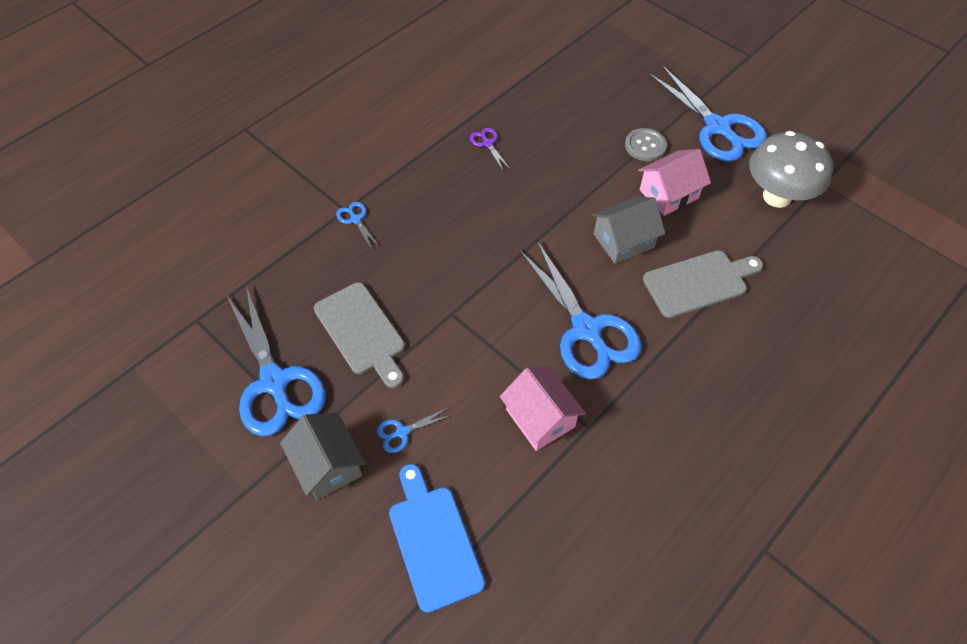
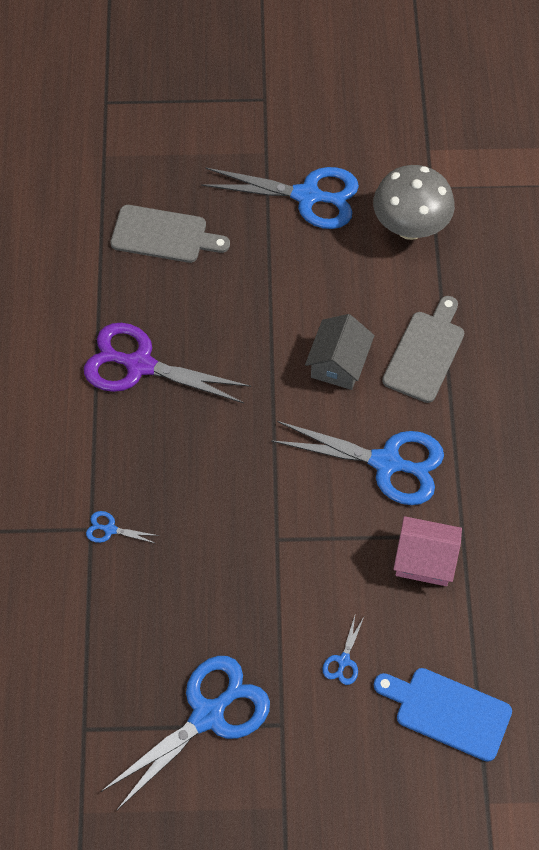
camera: 45 degrees left, 5 degrees up
(274, 382) = (208, 715): blue scissors -> blue scissors turned 60 degrees counterclockwise
(328, 465) = (319, 733): grey house -> none
(362, 332) = (227, 616): grey cutting board -> grey cutting board (164, 235)
(487, 143) = (139, 365): purple scissors -> purple scissors, size x2.43
(645, 146) = (269, 261): grey button -> none
(669, 194) = (330, 292): pink house -> none

